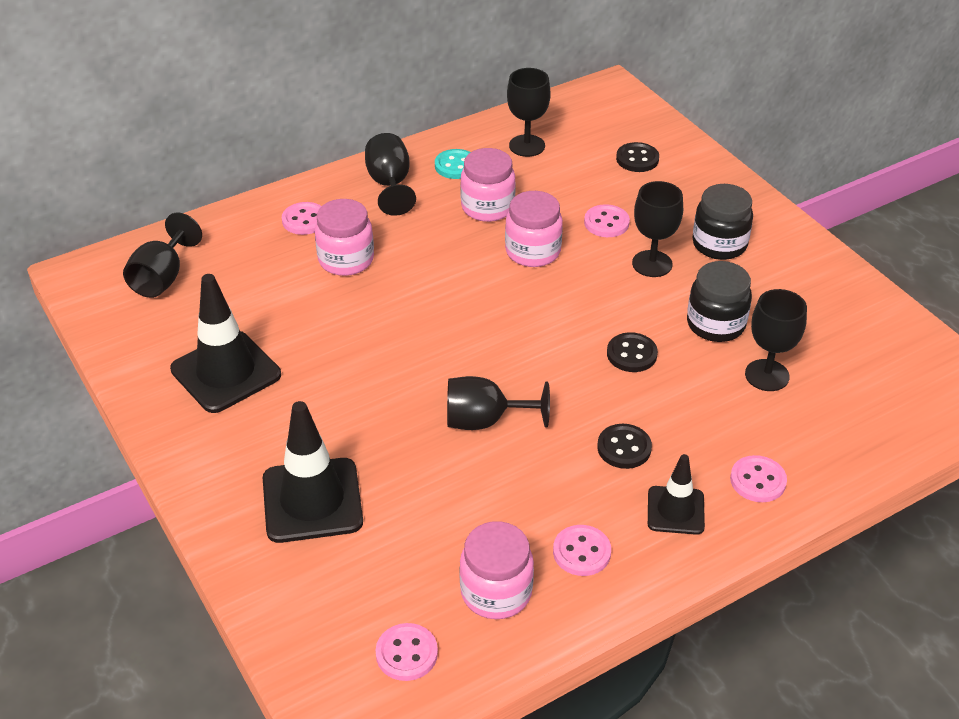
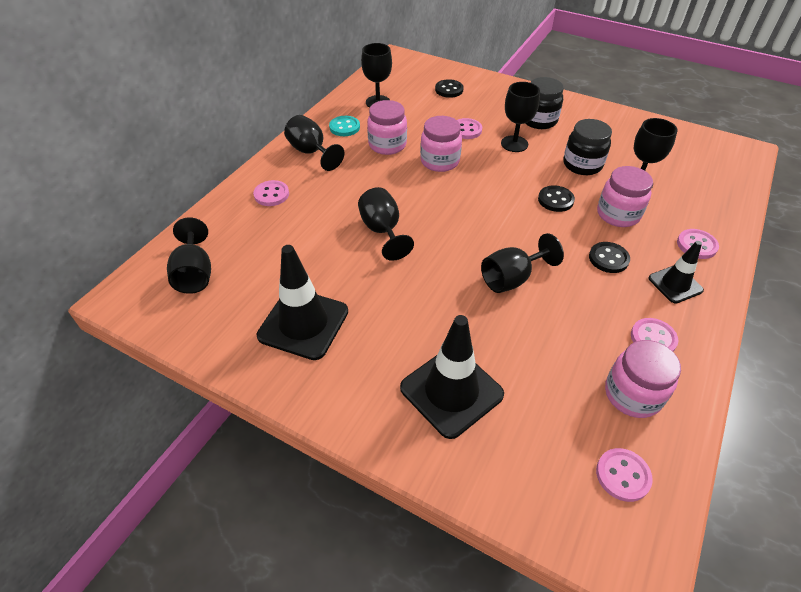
camera: 30 degrees left, 5 degrees up
(346, 260) = (324, 210): pink jar -> pink jar (618, 214)
(389, 309) = (382, 231): none -> black goblet

